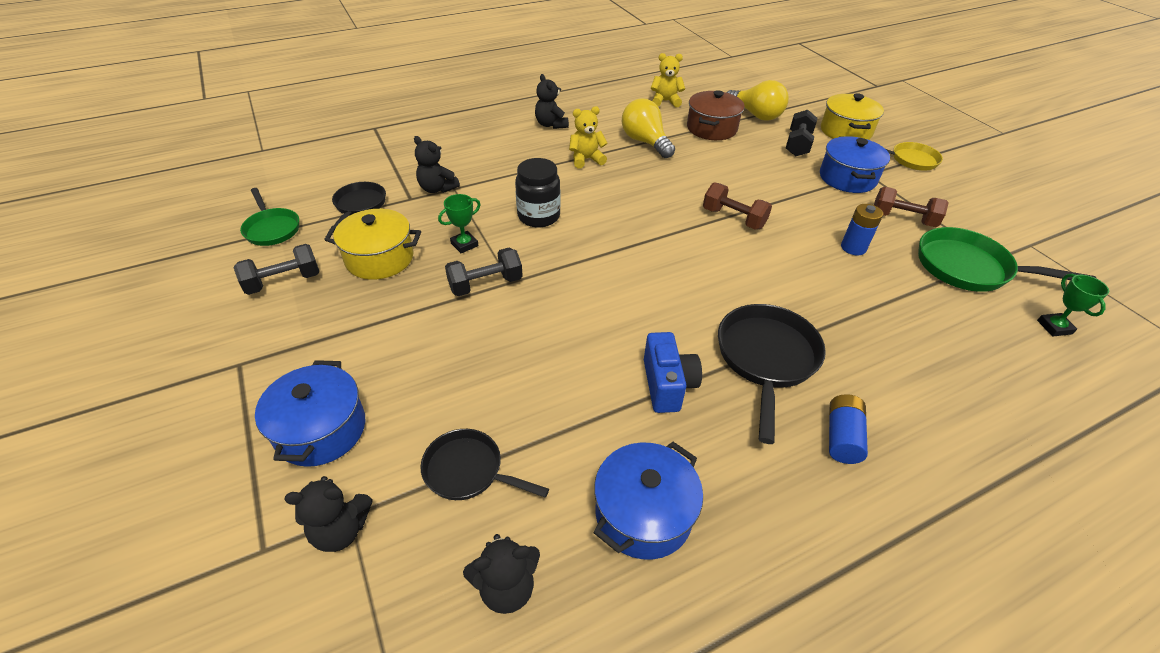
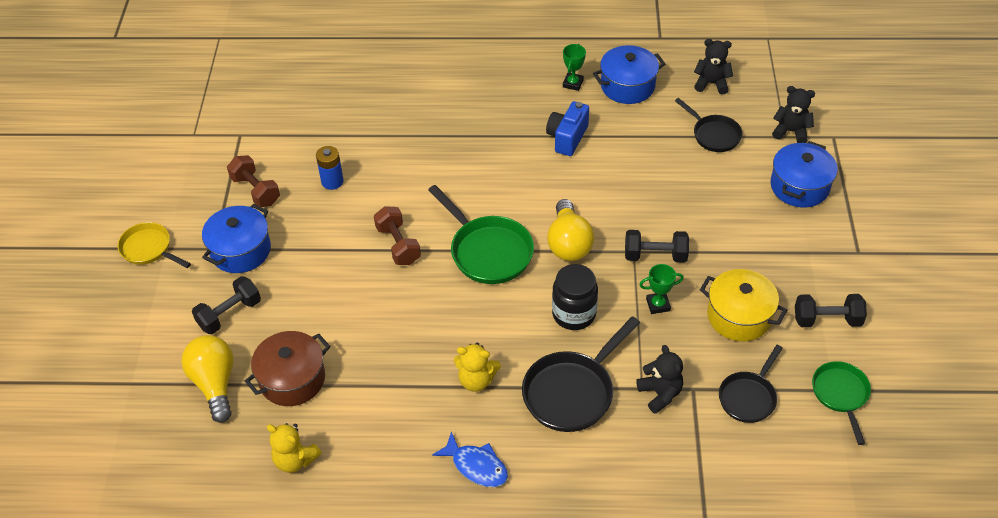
camera: 150 degrees left, 5 degrees up
(551, 124) = (476, 466): black teddy bear -> blue fish
(645, 142) = (389, 385): yellow light bulb -> yellow light bulb (568, 243)
(766, 359) = (490, 130): black pan -> black pan (572, 392)
(842, 437) = (489, 79): blue battery -> none
(845, 131) = (152, 314): yellow pot -> none
(969, 268) = (269, 135): green pan -> green pan (487, 251)
(1054, 327) = (279, 83): green trophy -> green trophy (573, 83)

